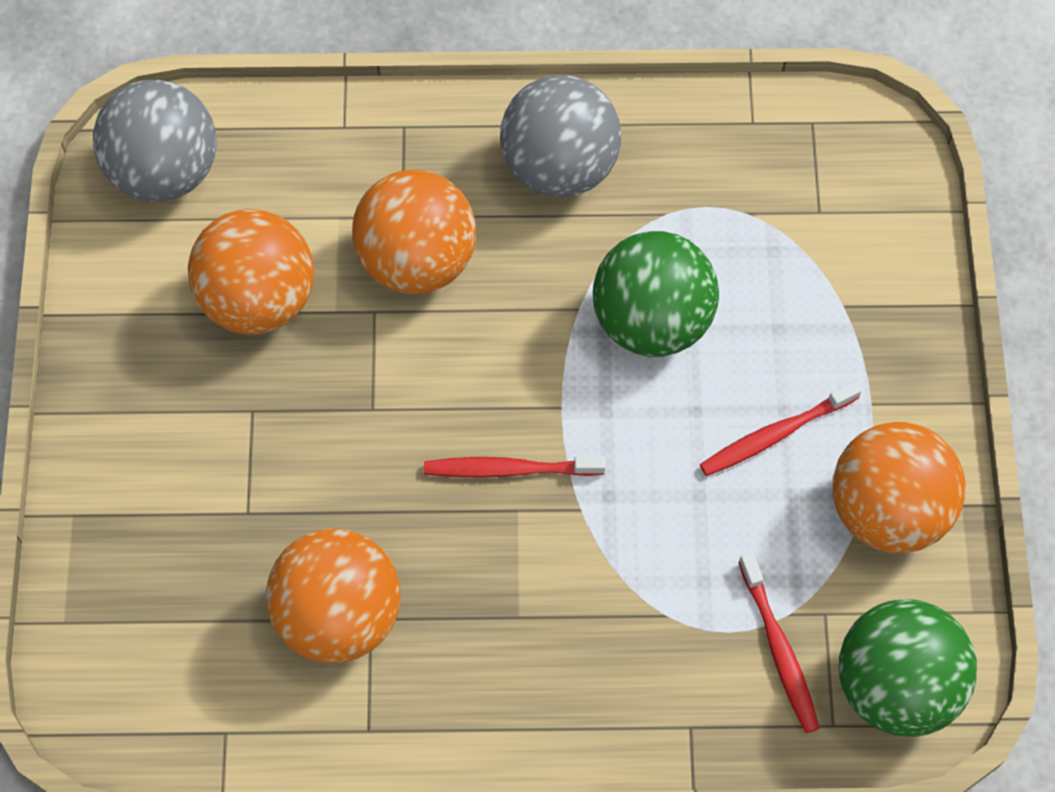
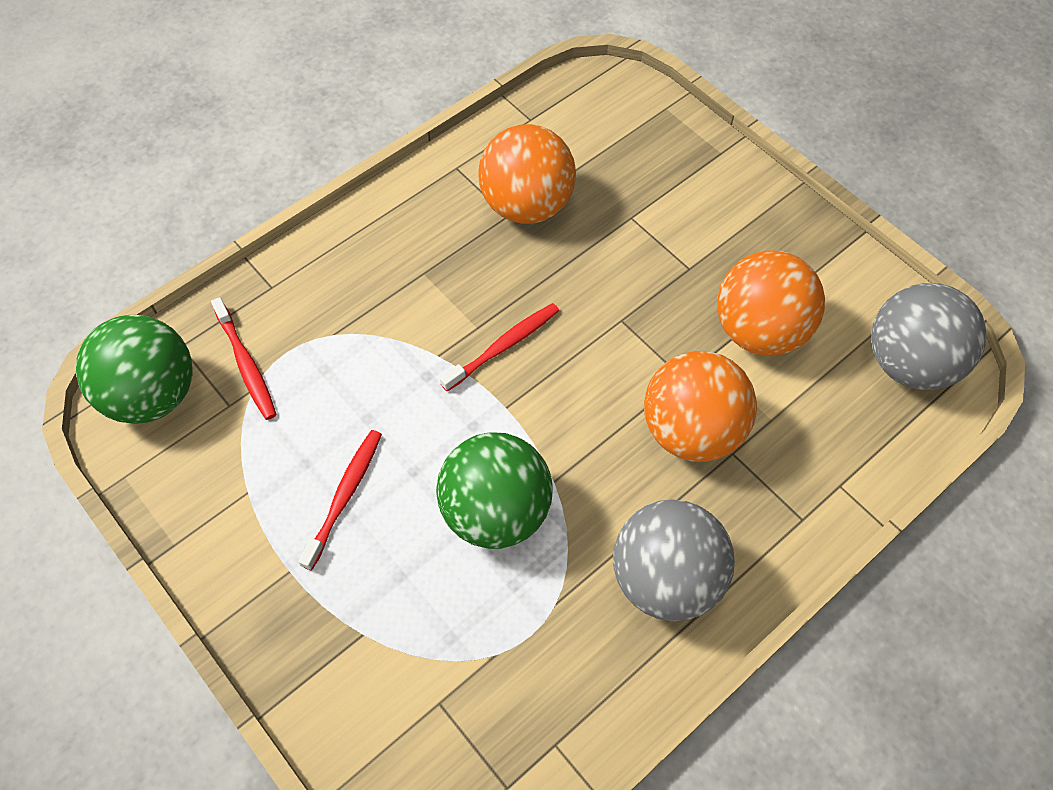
camera: 140 degrees right, 5 degrees down
(778, 648) = (246, 364): red toothbrush -> red toothbrush turned 150 degrees counterclockwise
(887, 509) = (228, 502): orange ball -> none

